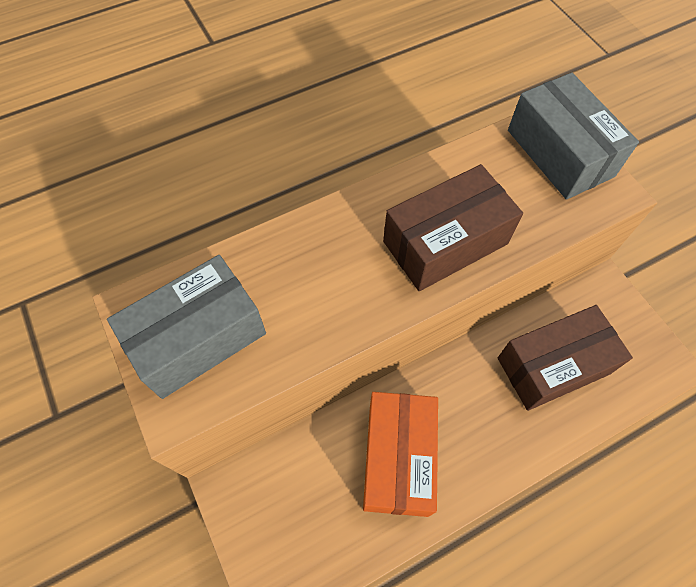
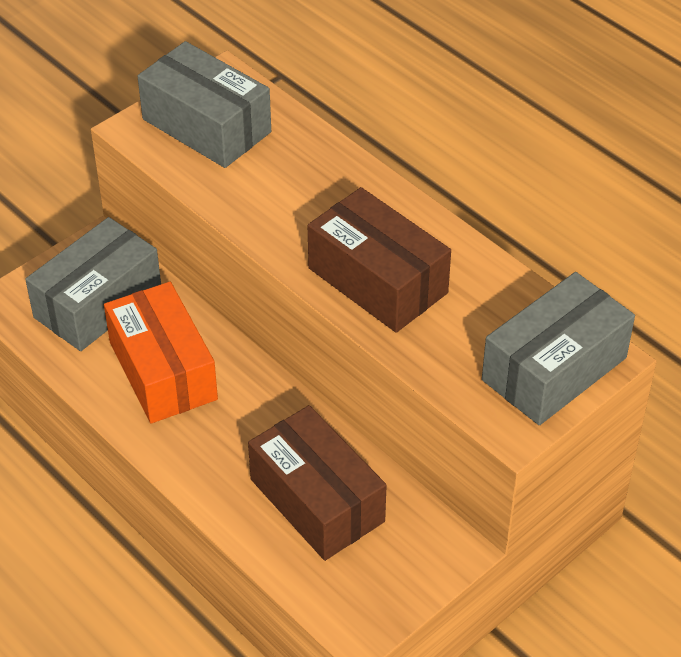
camera: 75 degrees right, 15 degrees down
(301, 504) = (98, 302): none -> grey box
(398, 458) = (163, 371): orange box -> orange box turned 75 degrees clockwise

